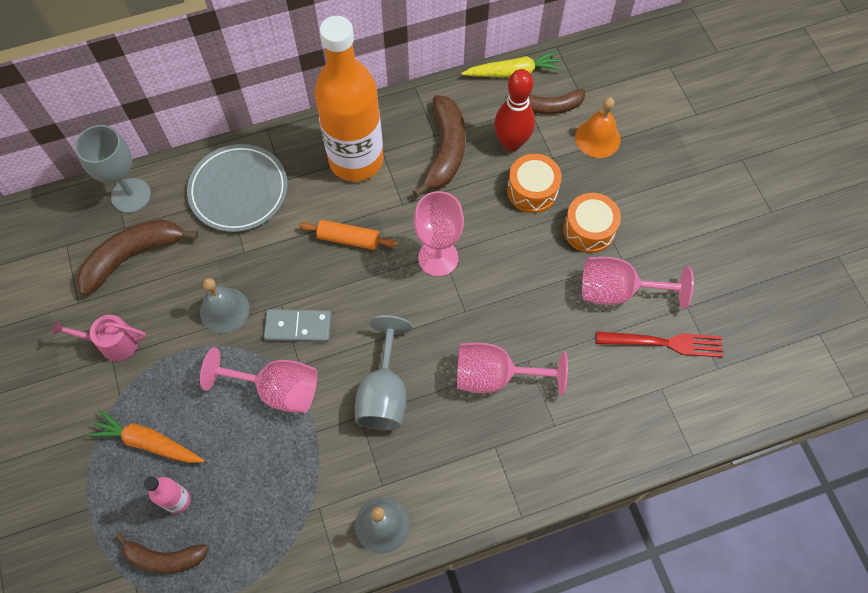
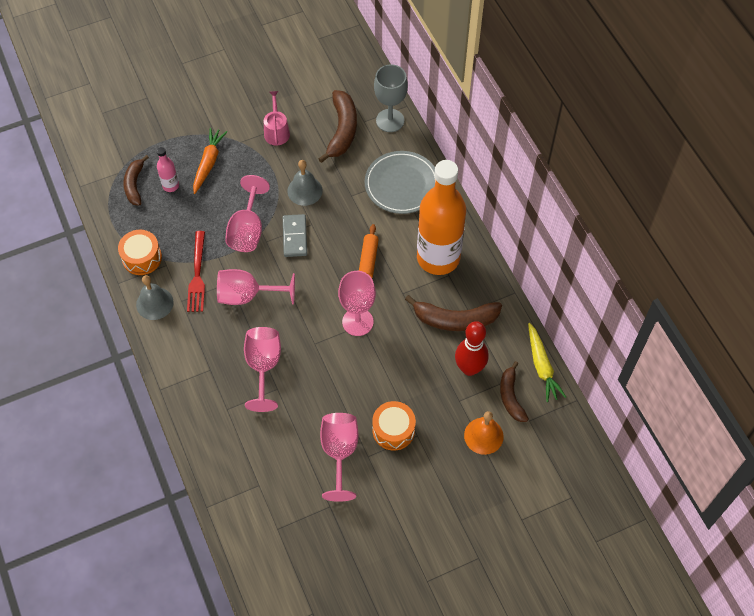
camera: 85 degrees right, 5 degrees down
(133, 256) = (342, 130): brown banana -> brown banana turned 45 degrees clockwise
(384, 393) = (247, 295): grey goblet -> pink goblet
(532, 190) = (425, 386): orange drum -> orange drum (142, 258)
(665, 343) = (297, 488): red fork -> red fork (197, 275)

